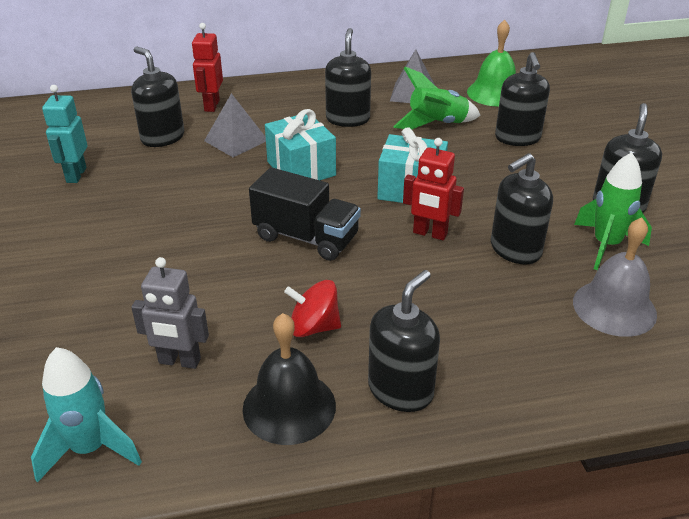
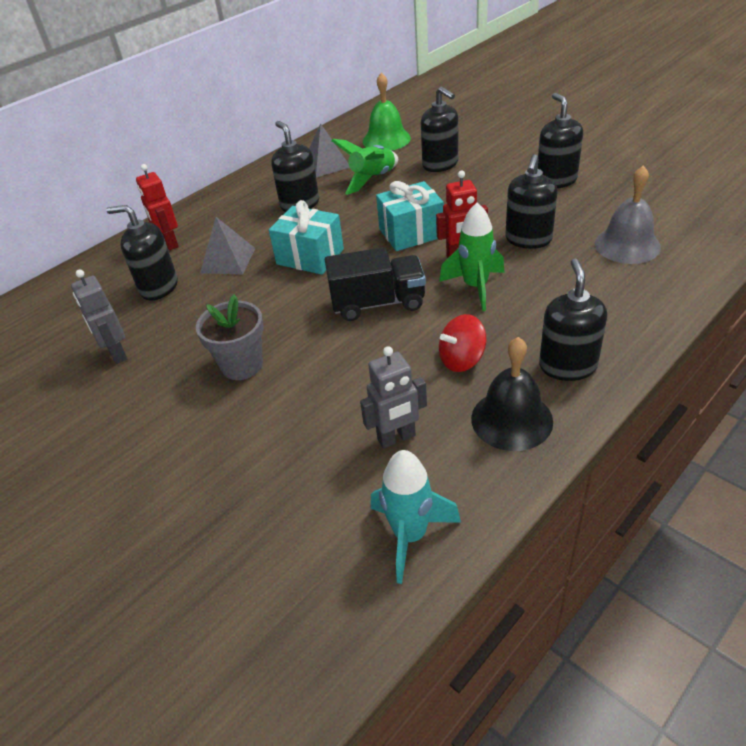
camera: 30 degrees left, 5 degrees up
(76, 175) = (117, 354): turquoise robot -> grey robot
(144, 231) = (242, 365): none -> grey flower pot
(606, 245) = (578, 209): green rocket -> green rocket (475, 287)

